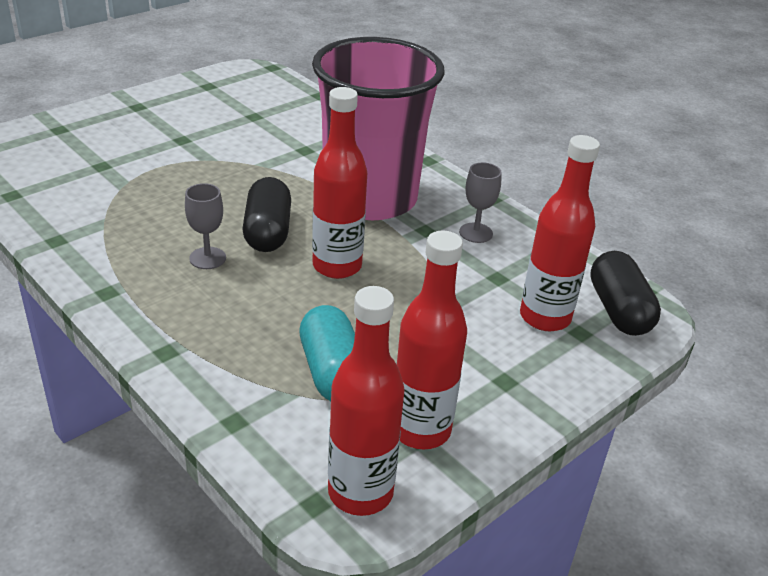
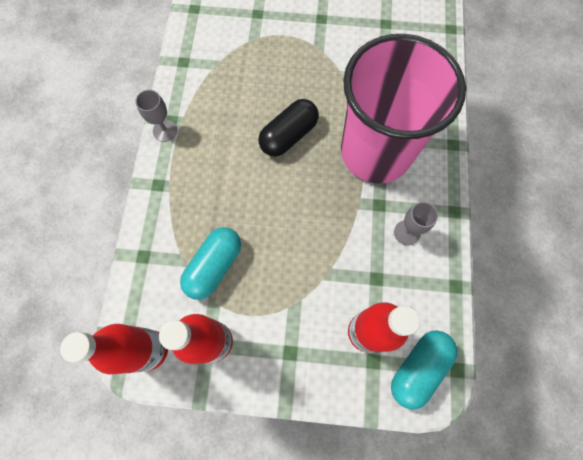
camera: 50 degrees right, 35 degrees up
(207, 258) = (238, 132): grey goblet -> grey goblet (165, 131)
(337, 266) = (296, 193): red bottle -> none
(618, 310) = (418, 368): black capsule -> turquoise capsule

